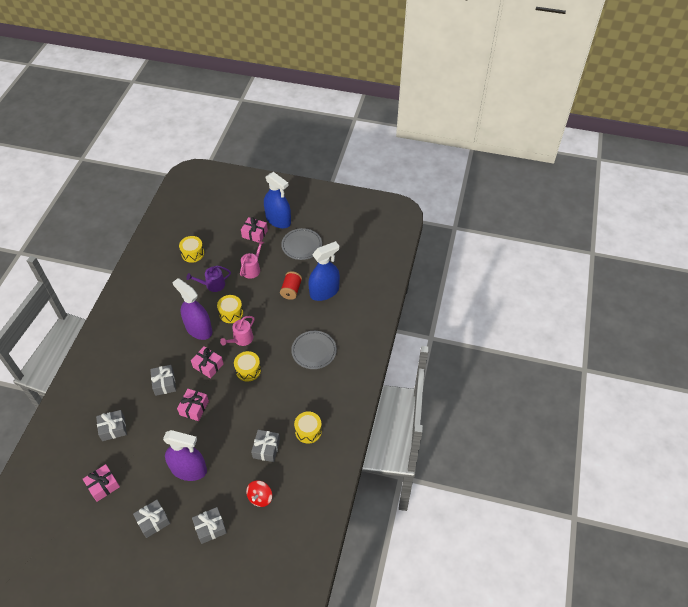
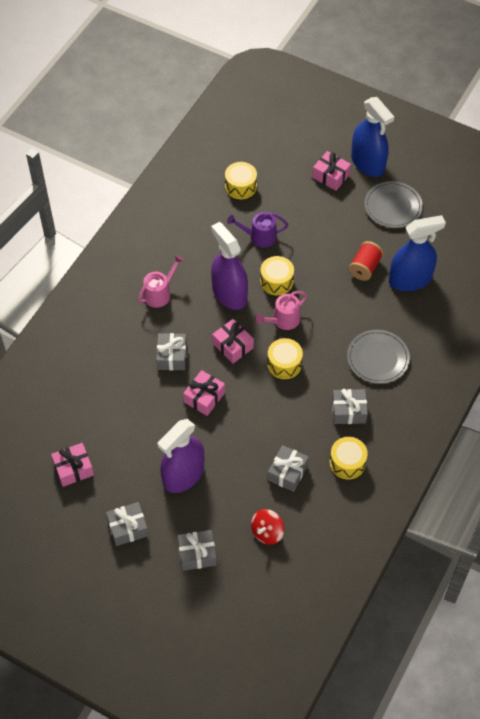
camera: 15 degrees right, 5 degrees up
(113, 428) = (97, 400): grey gift -> grey gift (348, 411)
(189, 469) = (183, 475): purple spray bottle -> purple spray bottle turned 105 degrees clockwise
(252, 269) = (317, 226): pink watering can -> pink watering can (159, 293)

